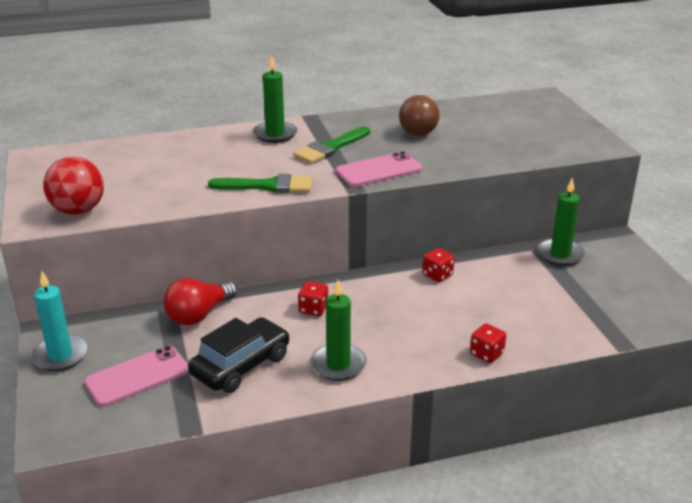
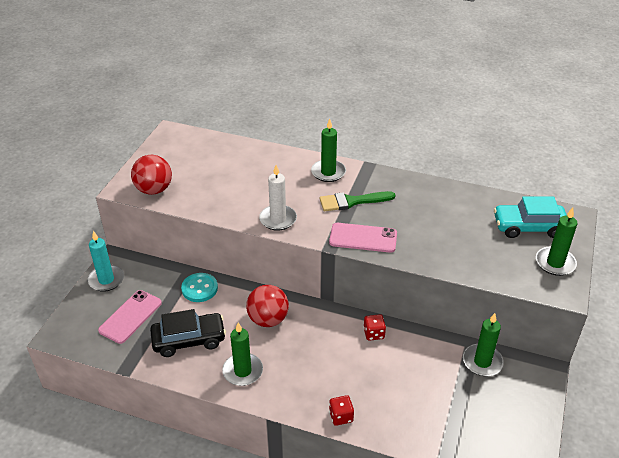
camera: 35 degrees right, 10 degrees up
(137, 376) = (130, 316): pink phone -> pink phone turned 60 degrees counterclockwise
(199, 315) = (199, 288): red light bulb -> turquoise button
(268, 186) = (278, 219): green brush -> white candle
(313, 309) = (268, 319): red dice -> red ball
(419, 129) = (433, 210): brown light bulb -> none
(517, 114) = (528, 227): none -> turquoise car
(571, 130) = (555, 263): none -> green candle

